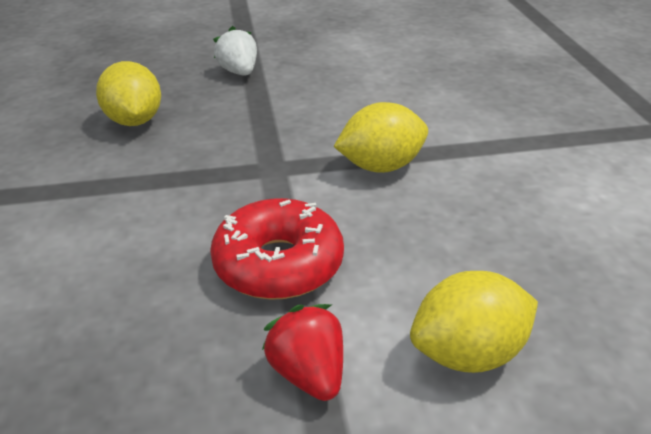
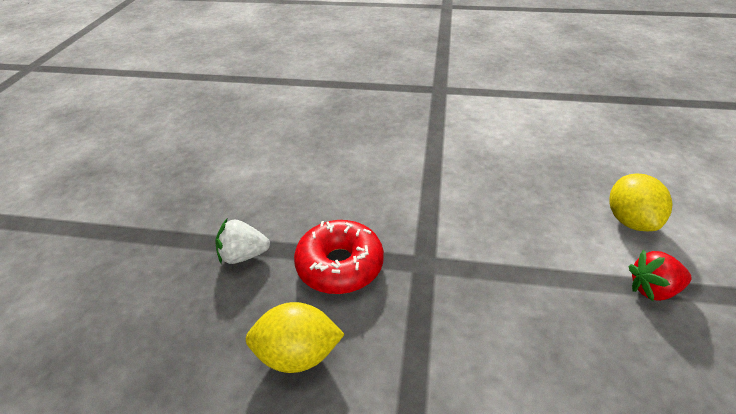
camera: 70 degrees left, 5 degrees up
(278, 264) = (548, 283): red donut -> red donut (340, 265)
(381, 166) = (443, 206): yellow lemon -> none

